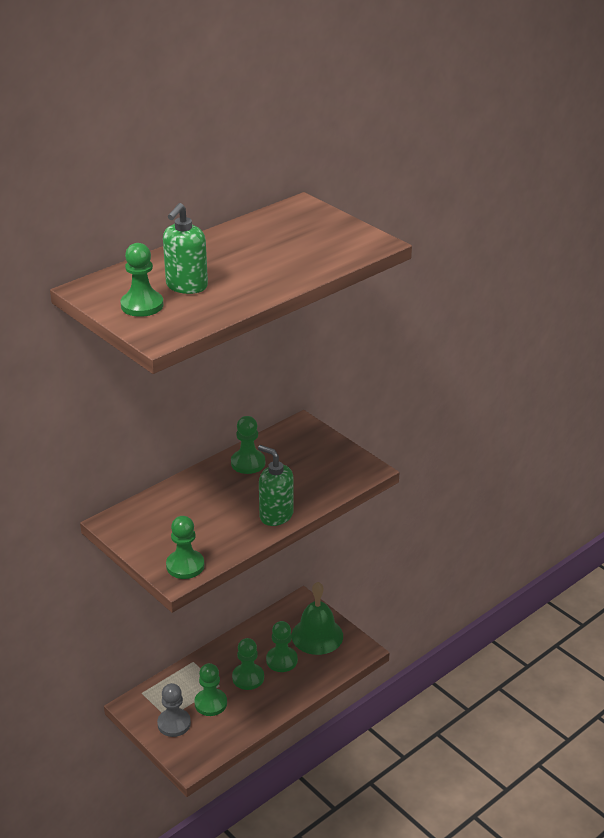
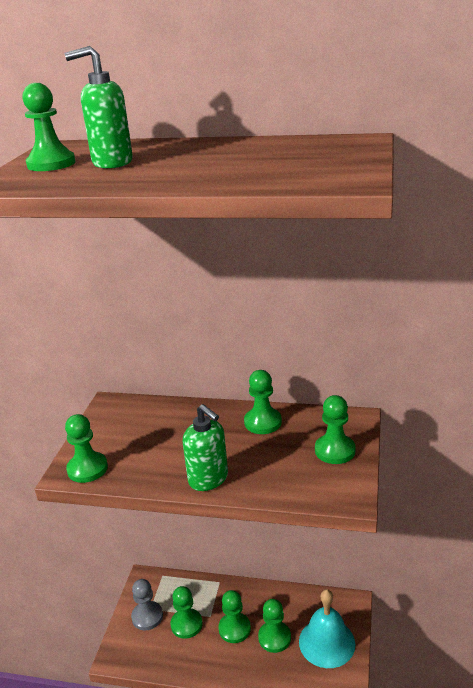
camera: 55 degrees right, 5 degrees down
(276, 515) = (208, 479): green soap dispenser -> green soap dispenser turned 135 degrees clockwise
(317, 635) = (327, 642): green bell -> turquoise bell
(320, 451) = (335, 450): none -> green pawn

